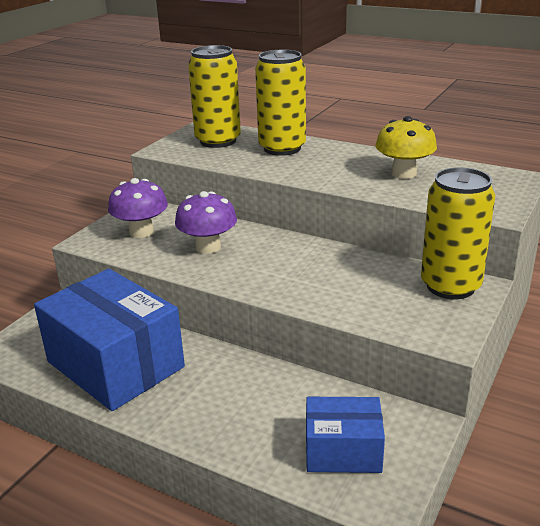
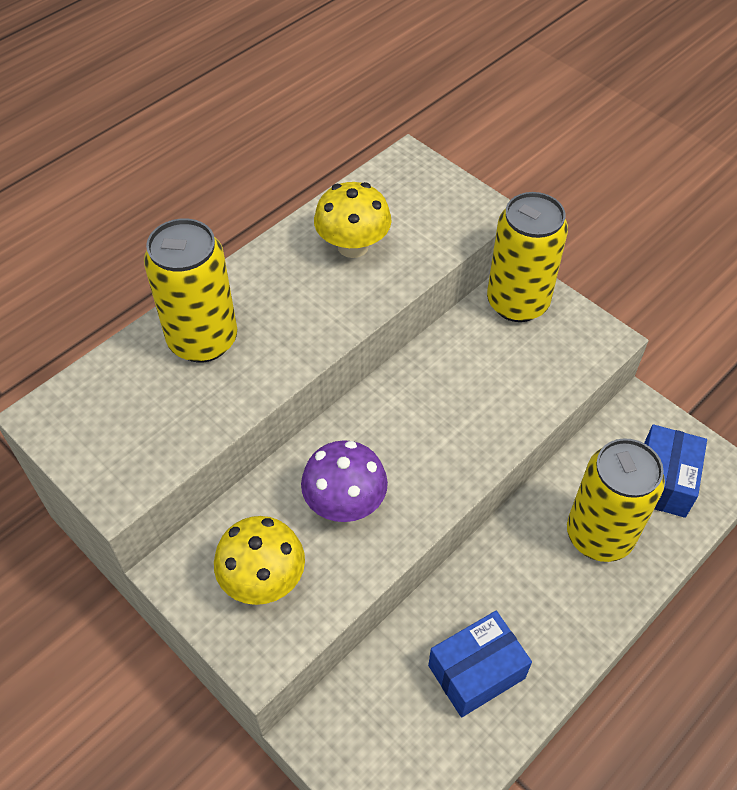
camera: 75 degrees left, 25 degrees up
(115, 364) = (476, 672): blue box -> blue box, size x0.55
(141, 232) = (263, 579): purple mushroom -> yellow mushroom
(218, 141) = (125, 410): yellow can -> yellow can (599, 535)

